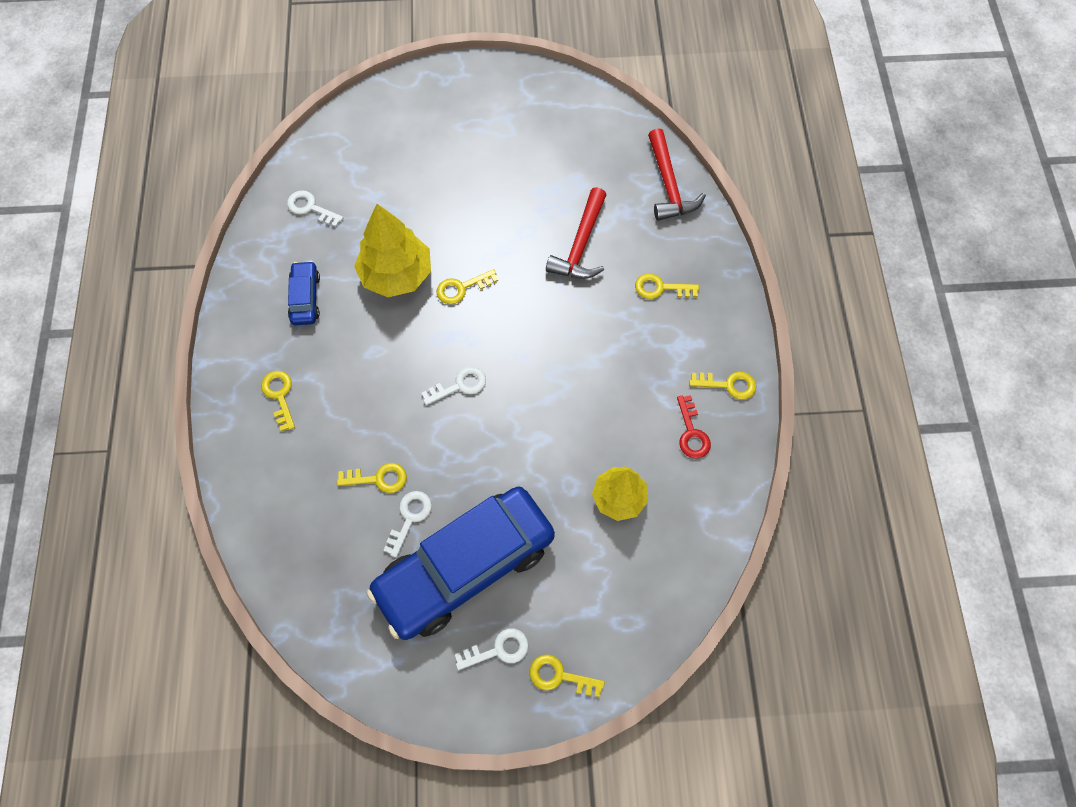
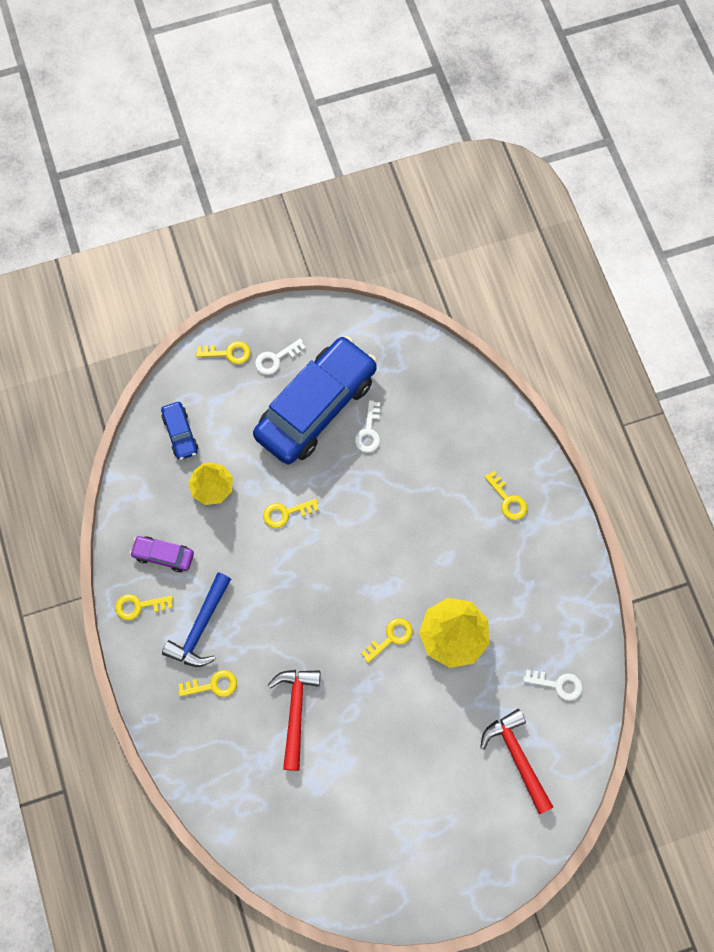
camera: 165 degrees right, 5 degrees up
(305, 298) = (523, 592): blue car -> blue car (180, 433)
(378, 478) = (403, 454): yellow key -> yellow key (286, 513)
(459, 385) = (364, 547): white key -> none
(663, 346) = (200, 627): none -> blue hammer
(668, 185) = (226, 804): red hammer -> red hammer (517, 757)
(692, 433) = (163, 555): red key -> purple car

